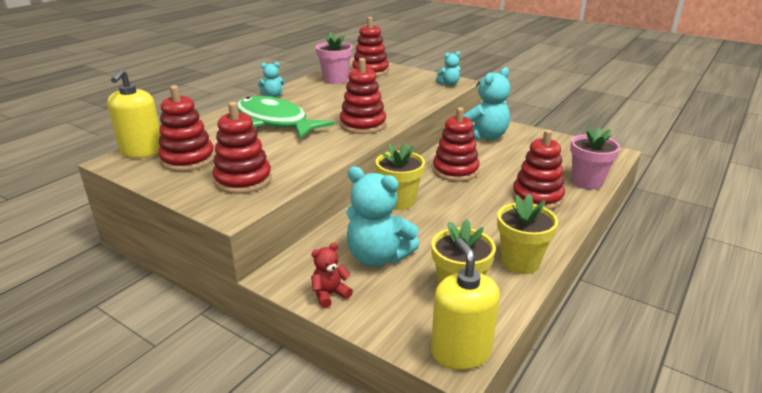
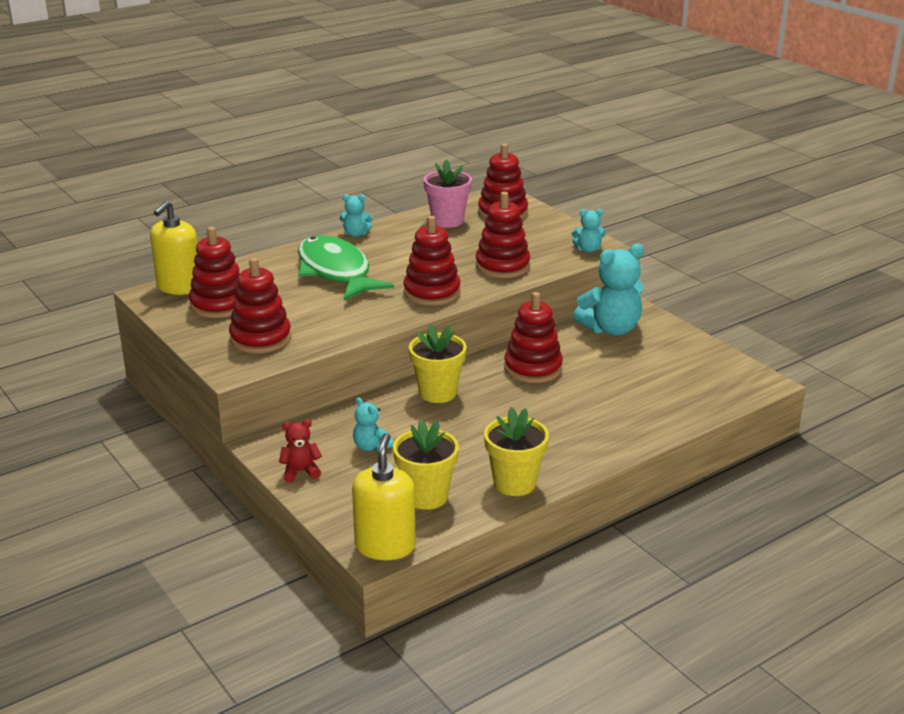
camera: 20 degrees right, 0 degrees up
(378, 257) = (371, 447): turquoise teddy bear -> turquoise teddy bear, size x0.50
(537, 197) = (602, 419): red stacking toy -> red stacking toy (502, 266)
(587, 182) = (684, 413): pink flower pot -> none

